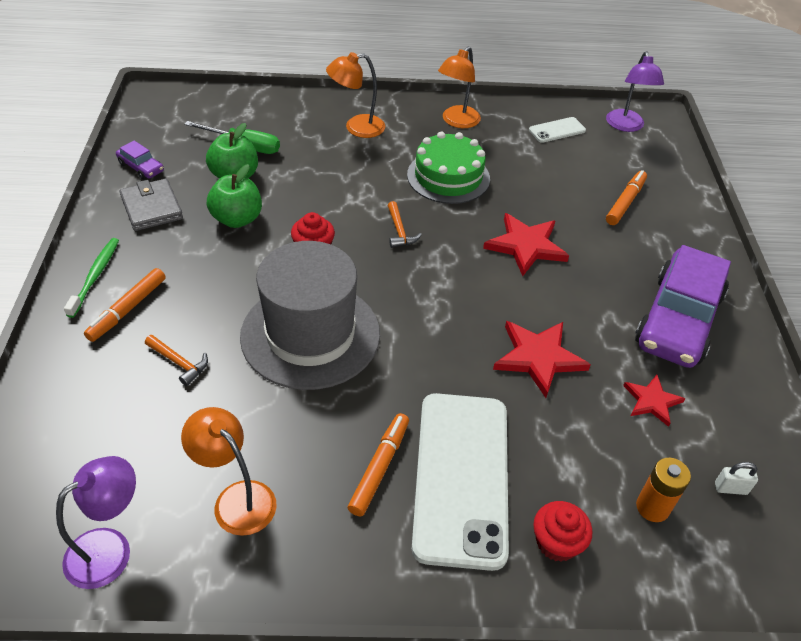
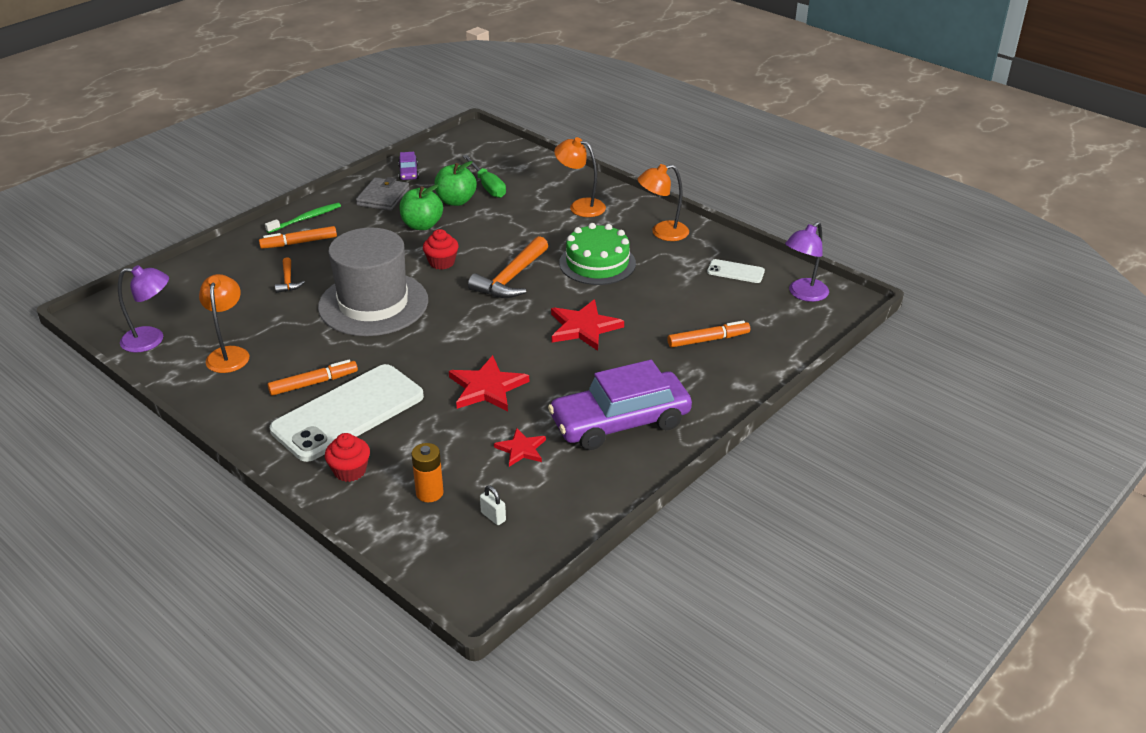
camera: 45 degrees right, 10 degrees down
(399, 231) = (511, 278): orange hammer -> orange hammer, size x1.94

